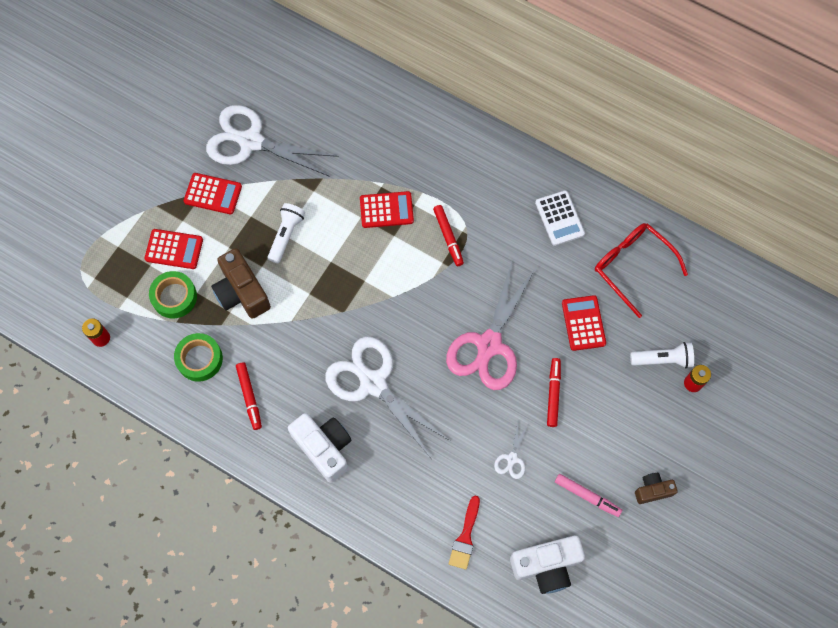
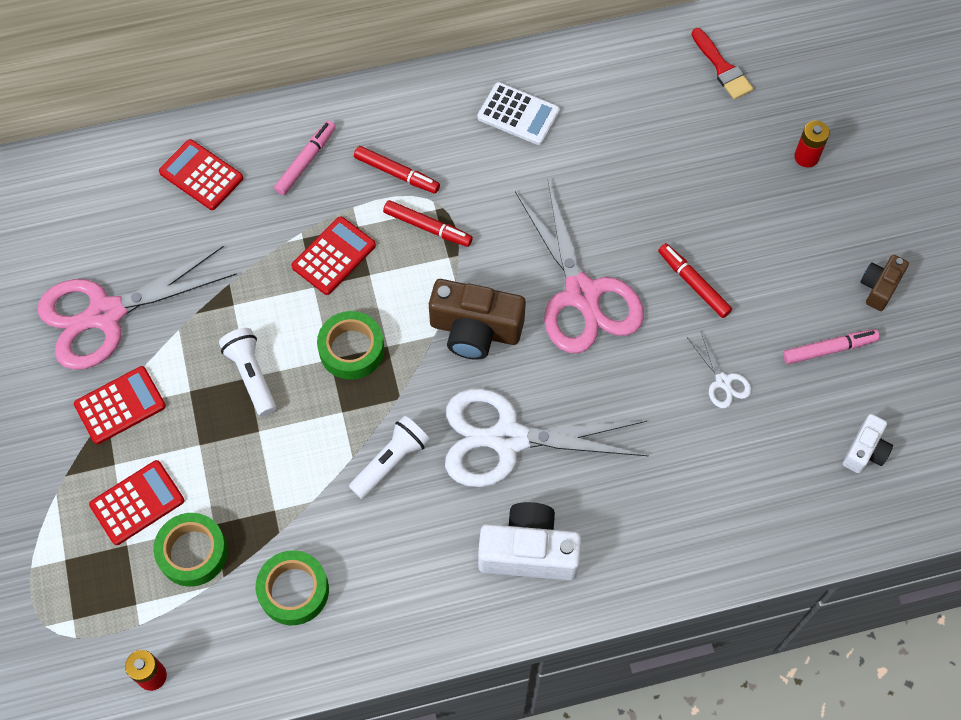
camera: 45 degrees left, 5 degrees down
(242, 292) = (265, 477): brown camera -> brown camera (475, 330)
(249, 397) = (392, 577): red marker -> red marker (397, 173)
(251, 142) = (106, 314): white scissors -> pink scissors
(346, 266) = (351, 349): none -> green tape
(424, 147) = (306, 161): none -> pink marker
(465, 537) = (762, 499): red brush -> red brush (722, 68)
(546, 565) = (865, 451): white camera -> white camera, size x0.56
(583, 323) = (648, 192): red calculator -> red calculator (201, 175)
(632, 266) = (635, 100): red glasses -> none
(663, 359) = (756, 160): white flashlight -> white flashlight (391, 461)

